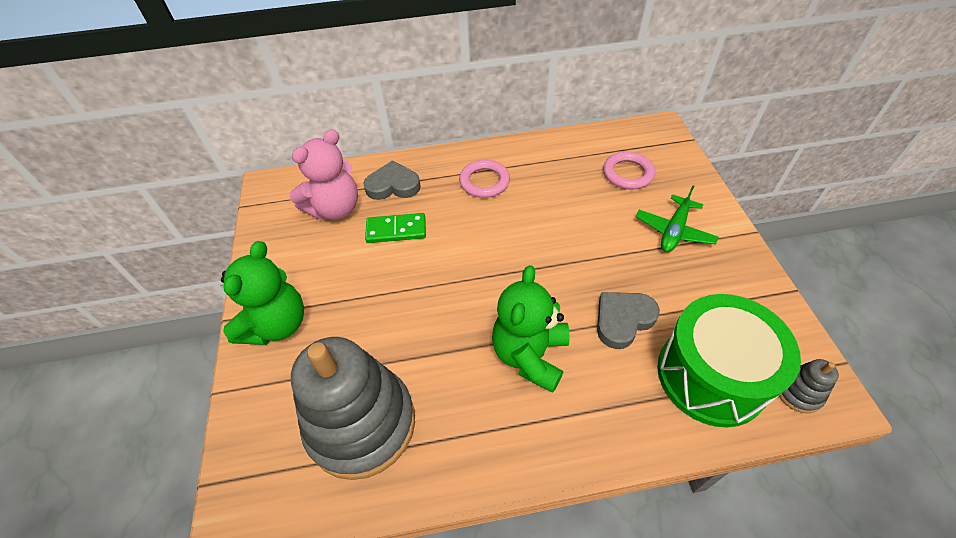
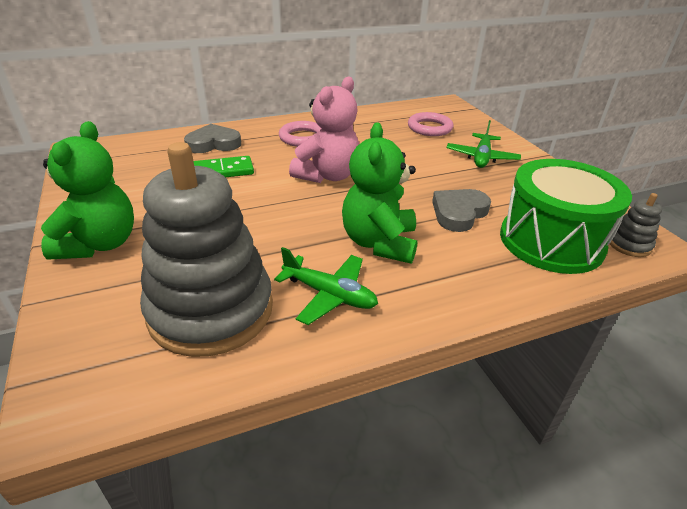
camera: 15 degrees left, 15 degrees down
(335, 208) = (155, 161): pink teddy bear -> pink teddy bear (327, 176)
(468, 420) = (329, 295): none -> green plane

